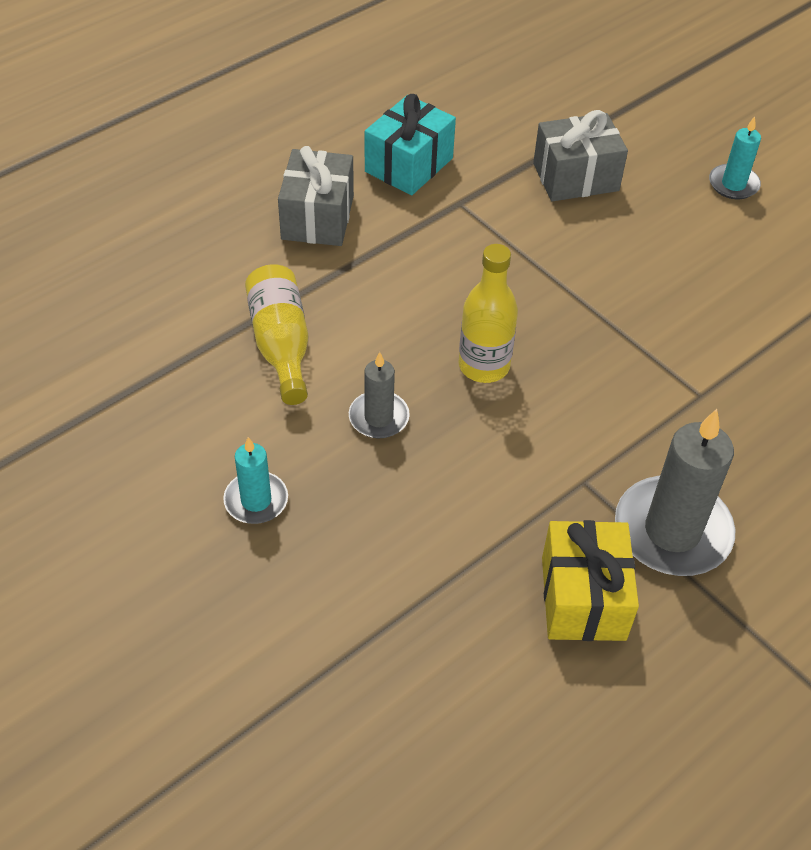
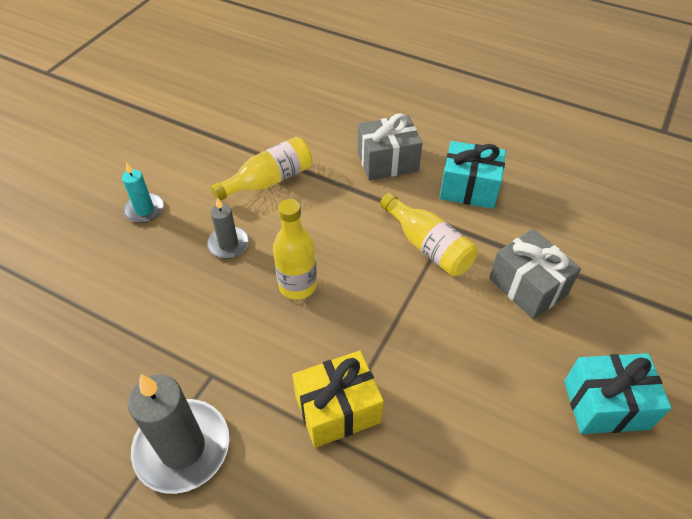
camera: 70 degrees right, 0 degrees up
(480, 232) = (428, 246): none -> yellow bottle
(583, 598) = (107, 402): yellow gift -> yellow gift (337, 409)
(733, 184) = (605, 405): turquoise candle -> turquoise gift

